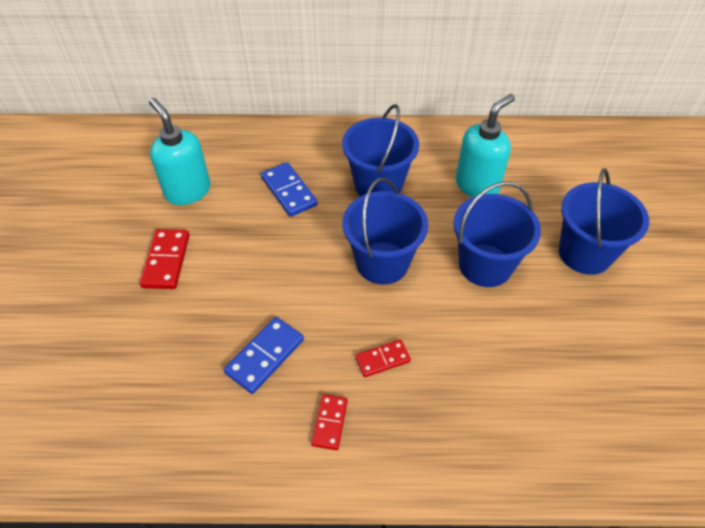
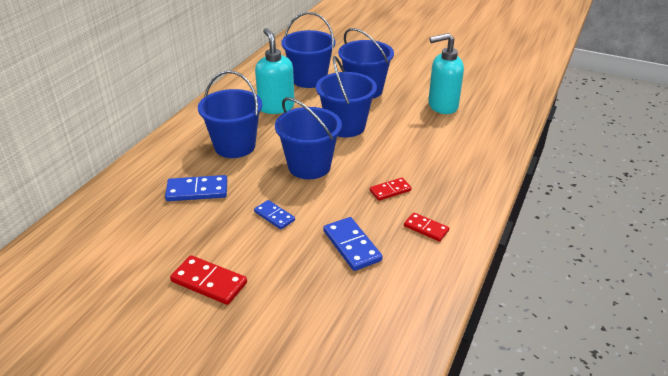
camera: 65 degrees left, 15 degrees down
(187, 191) = (135, 250): turquoise soap dispenser -> turquoise soap dispenser (442, 106)
(281, 268) = (274, 216): none -> blue domino
(382, 359) = (390, 190): red domino -> red domino turned 60 degrees clockwise
(562, 189) = (309, 79): none -> blue bucket

